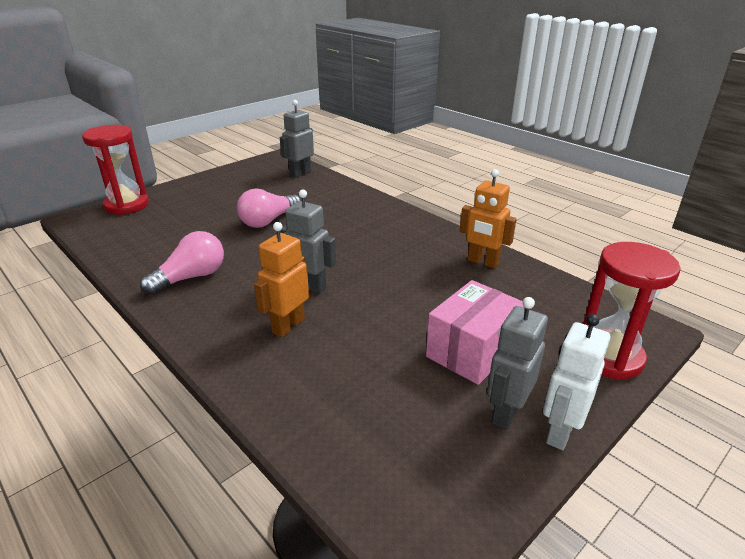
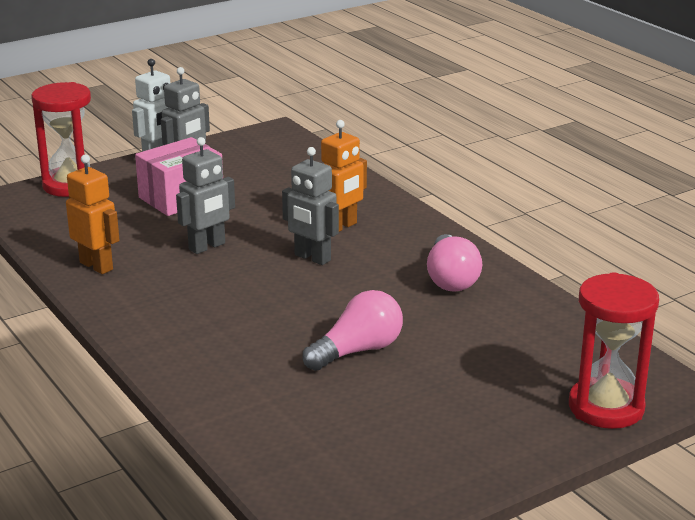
camera: 170 degrees left, 5 degrees down
(191, 277) = (451, 279): pink light bulb -> pink light bulb turned 60 degrees counterclockwise
(300, 173) = (289, 465): grey robot -> grey robot (207, 247)

